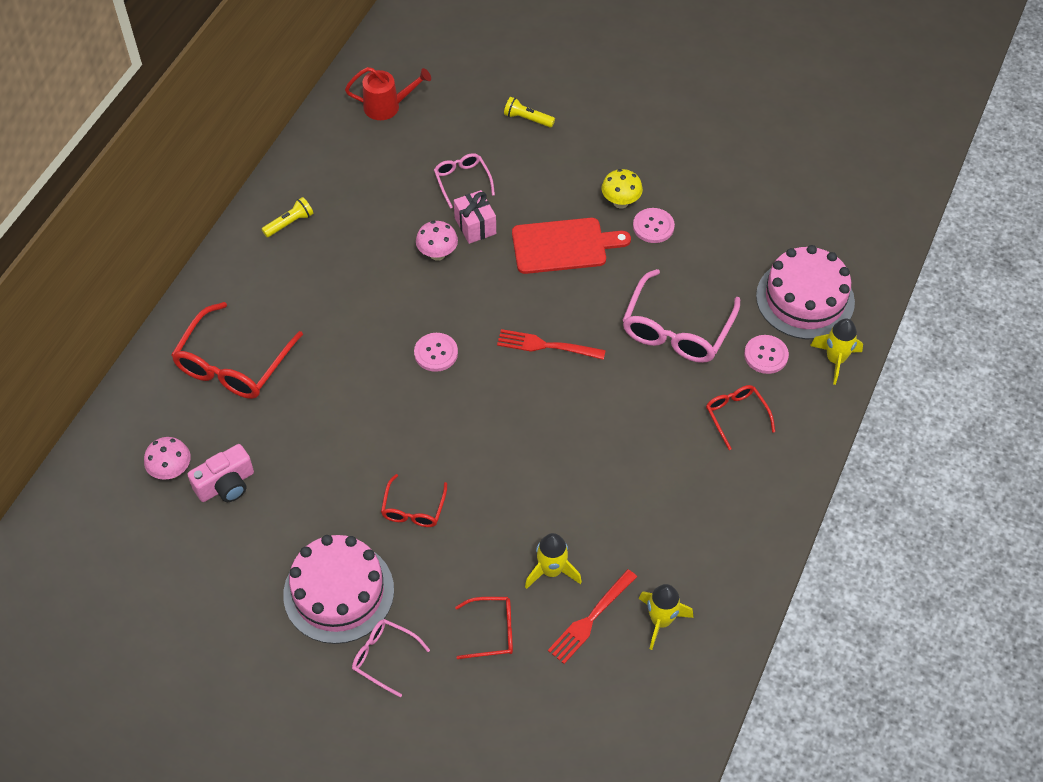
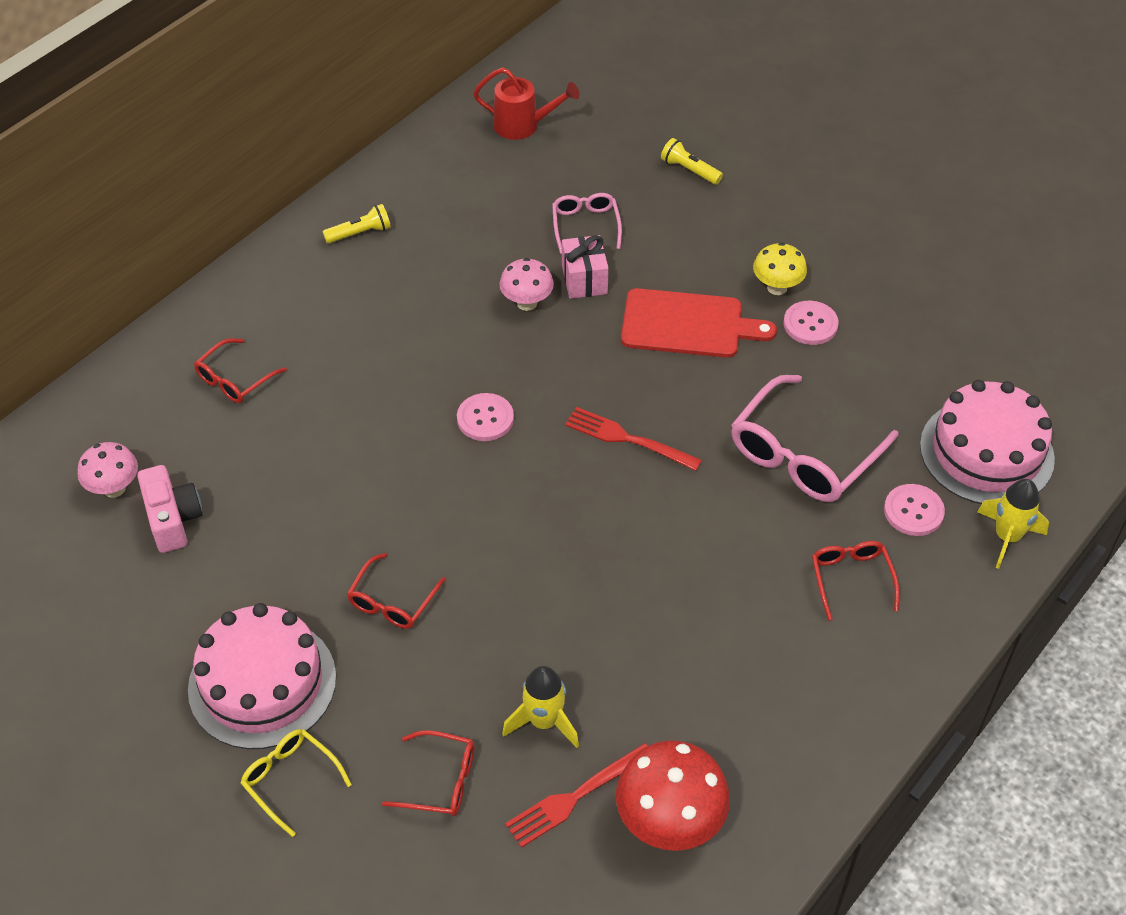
camera: 15 degrees right, 5 degrees down
(226, 485) = (173, 519): pink camera -> pink camera turned 90 degrees counterclockwise
(234, 363) = (235, 379): red glasses -> red glasses, size x0.54
(384, 657) = (291, 780): pink glasses -> yellow glasses
(661, 621) = (669, 822): yellow rocket -> red mushroom

